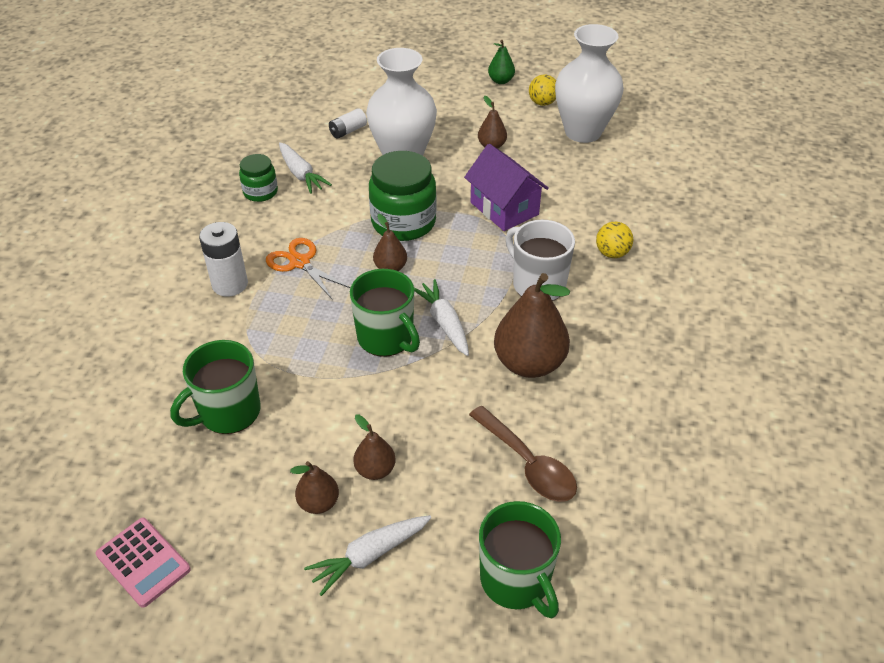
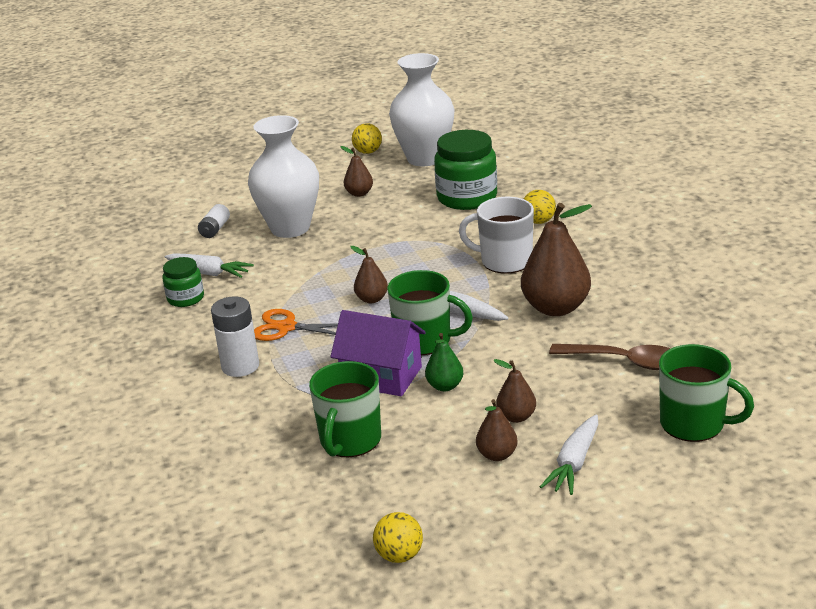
camera: 30 degrees left, 15 degrees down
(143, 562) = (399, 555): pink calculator -> yellow ball
(403, 222) = (345, 268): green jar -> green jar (467, 198)
(501, 81) = (313, 150): green pear -> green pear (445, 386)
(504, 208) = (420, 227): purple house -> purple house (381, 376)

